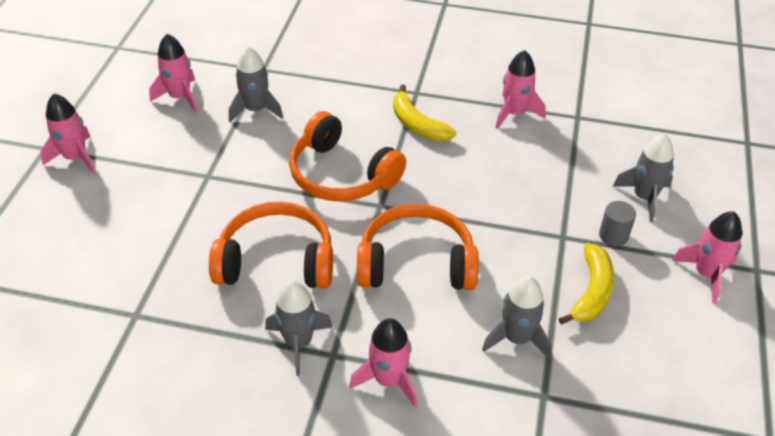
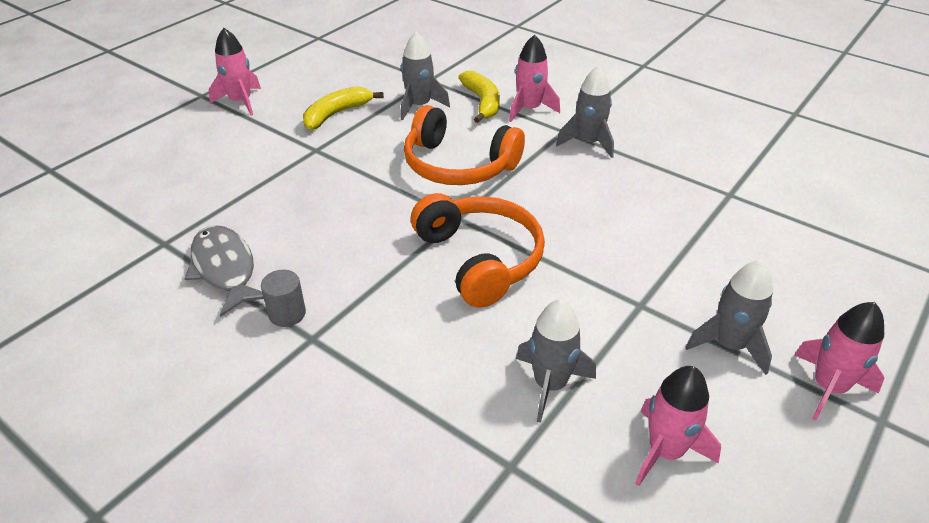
camera: 155 degrees left, 5 degrees down
(276, 261) = (586, 199): orange headphones -> none
(417, 124) = (350, 291): yellow banana -> yellow banana (482, 102)
(514, 113) = (225, 269): pink rocket -> grey fish
(613, 235) = (274, 139): grey cylinder -> grey cylinder (287, 314)
(644, 197) = (210, 156): grey rocket -> grey rocket (729, 345)

